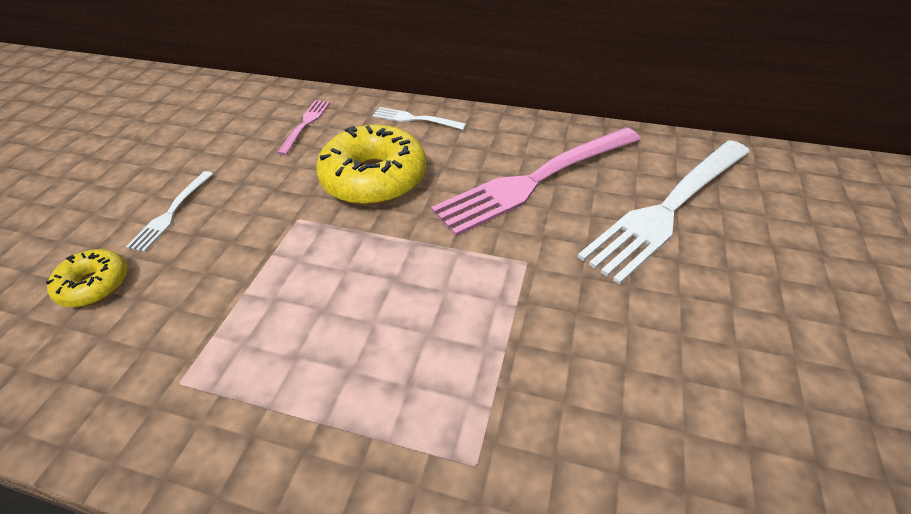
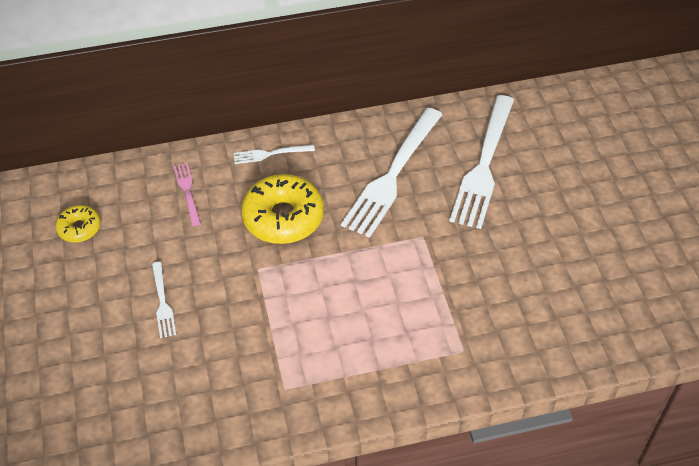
camera: 30 degrees left, 5 degrees up
(95, 285) = (168, 368): yellow donut -> yellow donut (79, 228)
(535, 181) = (392, 176): pink fork -> white fork

